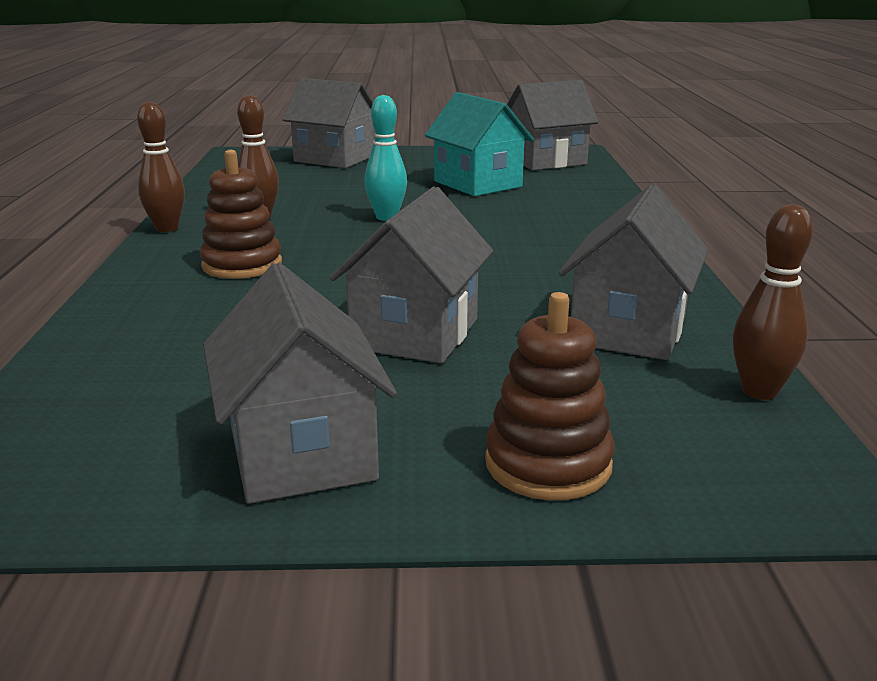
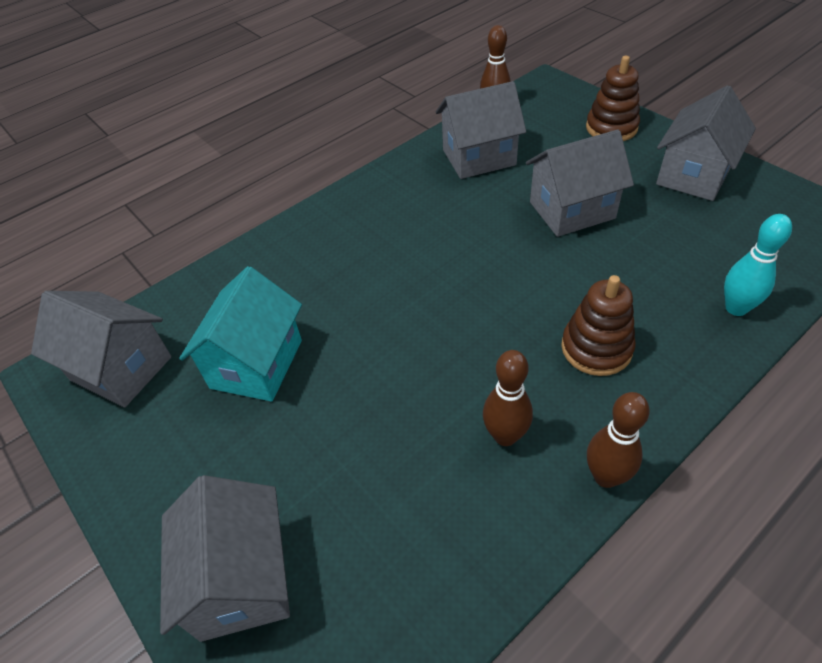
camera: 125 degrees left, 25 degrees up
(386, 217) = (414, 353): turquoise bowling pin -> turquoise bowling pin (736, 308)

